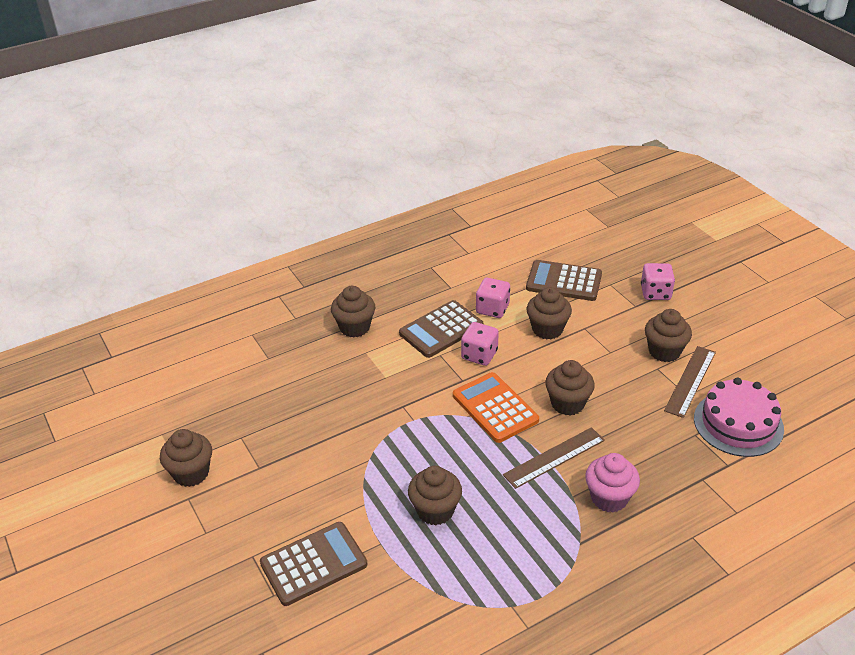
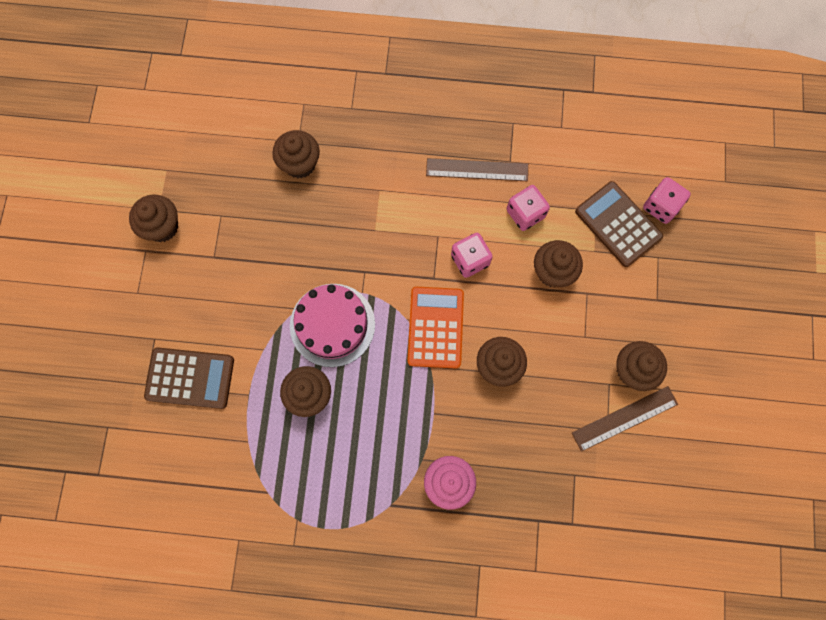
camera: 35 degrees right, 35 degrees up
(354, 327) = (391, 154): brown cupcake -> brown cupcake (300, 164)
(441, 329) = (461, 207): brown calculator -> none
(554, 457) = (440, 412): brown ruler -> brown ruler (477, 170)
(655, 293) = (690, 297): pink dice -> pink dice (661, 206)
(738, 423) = (622, 491): pink cake -> pink cake (332, 325)

